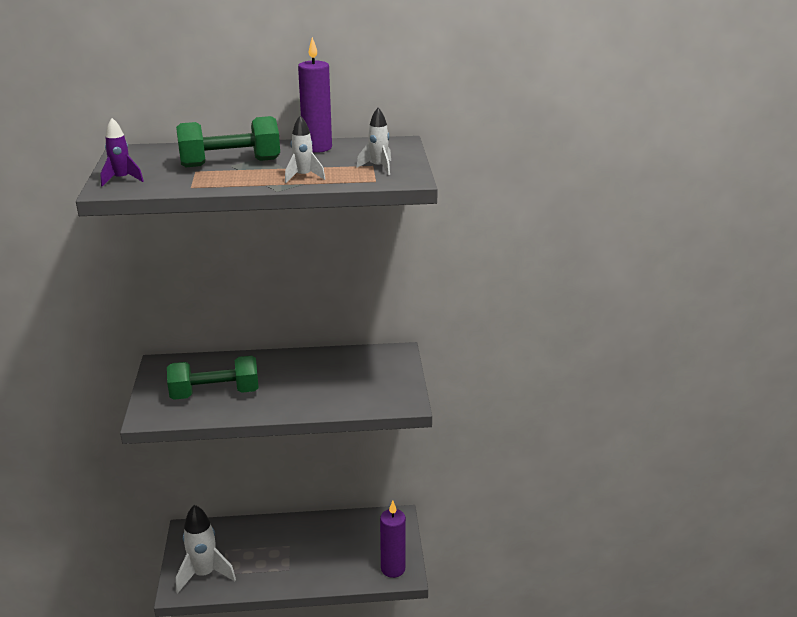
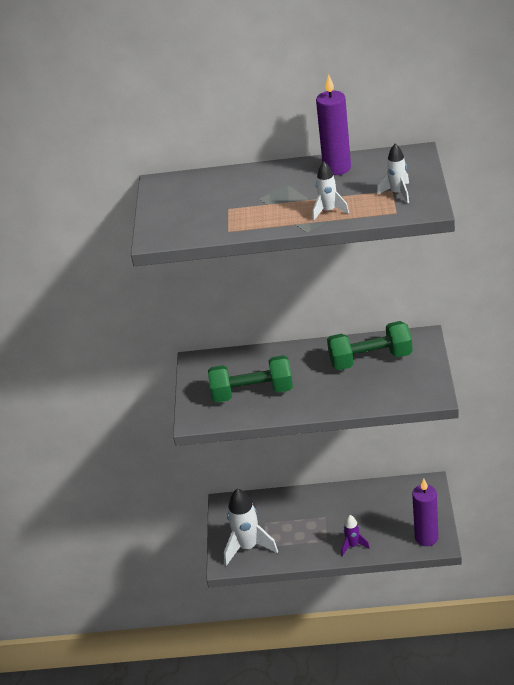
camera: 10 degrees right, 10 degrees up
(121, 179) = (164, 225): purple rocket -> purple rocket (353, 545)
(230, 163) = (258, 196): green dumbbell -> green dumbbell (370, 359)

